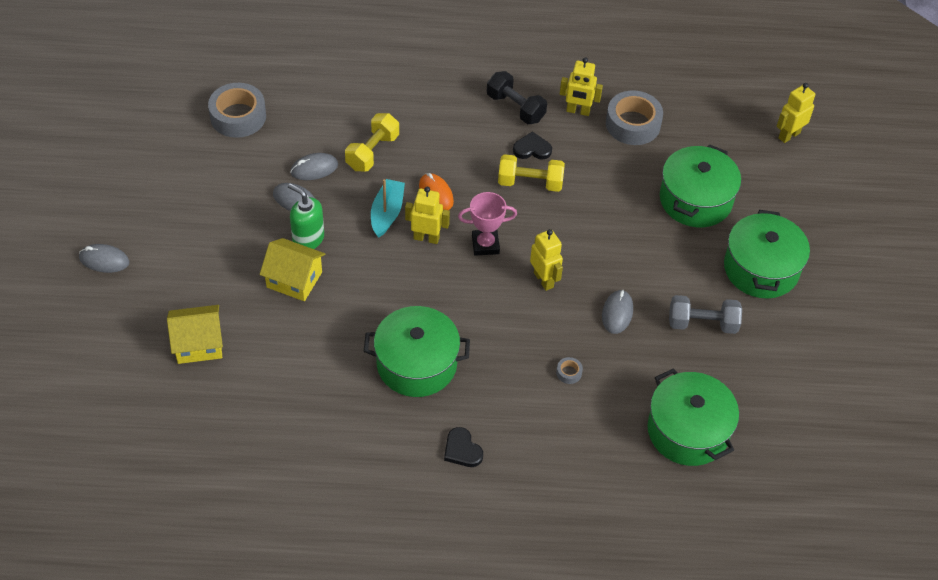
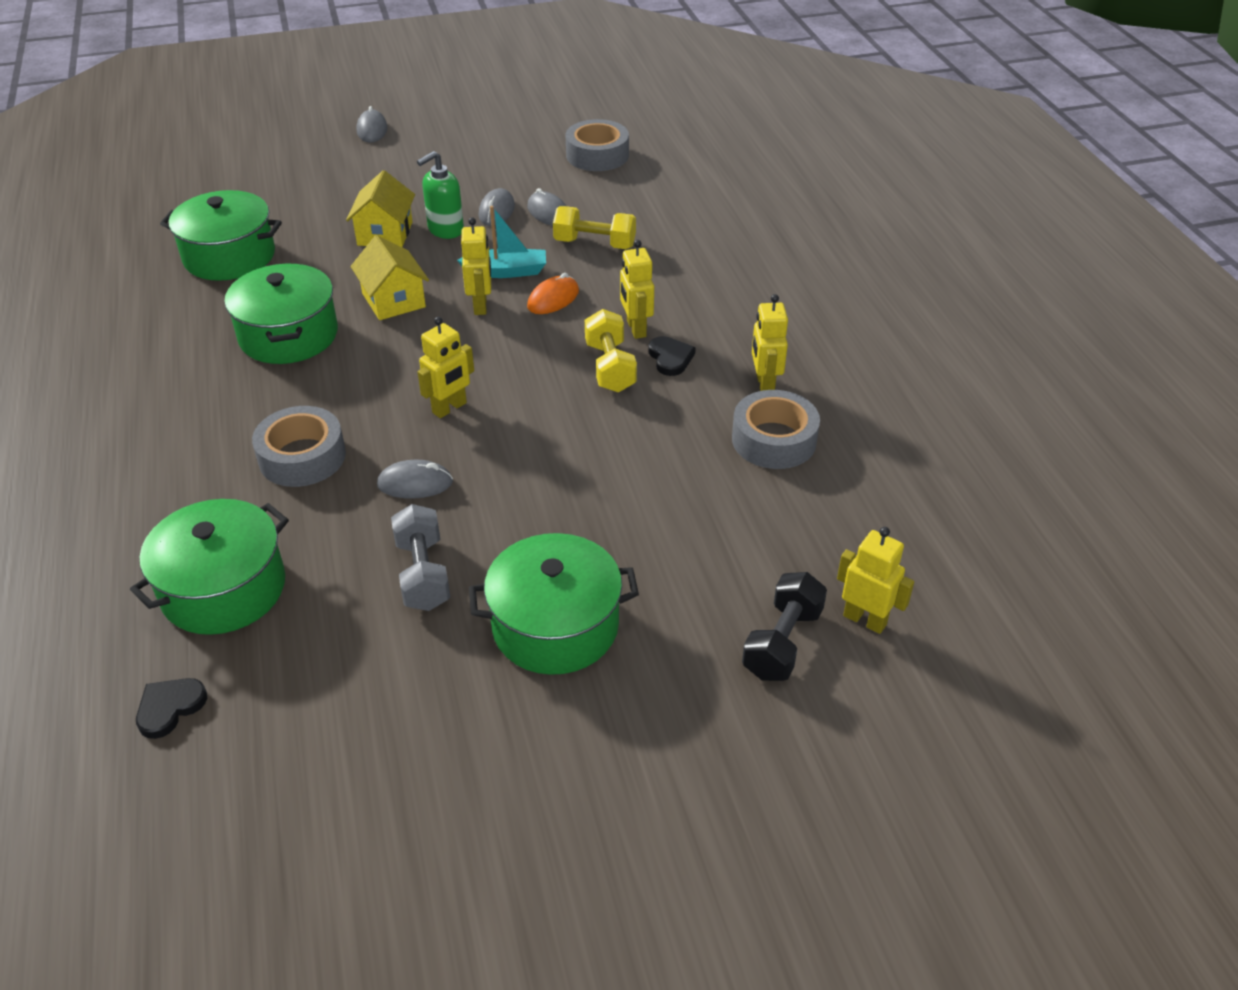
camera: 75 degrees right, 10 degrees down
(198, 344) = (283, 198): yellow house -> yellow house (393, 300)
(308, 239) = (445, 230): green soap dispenser -> green soap dispenser turned 150 degrees counterclockwise
(462, 450) = (169, 392): black heart -> black heart (170, 708)
(485, 245) = (489, 351): pink trophy -> none
(491, 158) = (636, 329): none -> yellow robot
(515, 107) = (735, 332): black dumbbell -> black dumbbell (782, 643)
(569, 373) = (302, 457): grey tape -> grey tape, size x2.44
(695, 200) = (661, 529): green pot -> green pot (229, 256)

